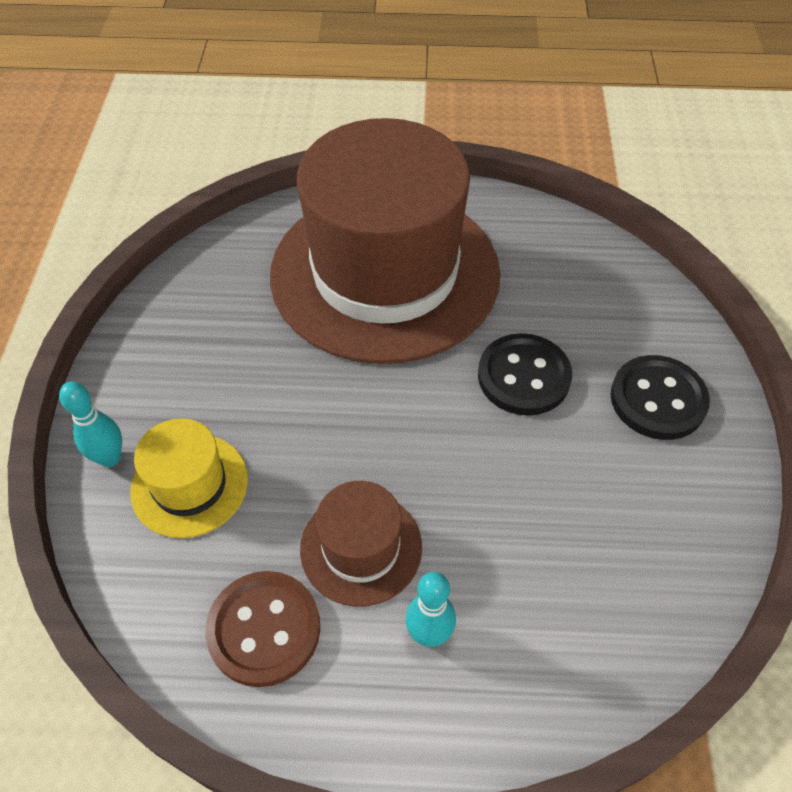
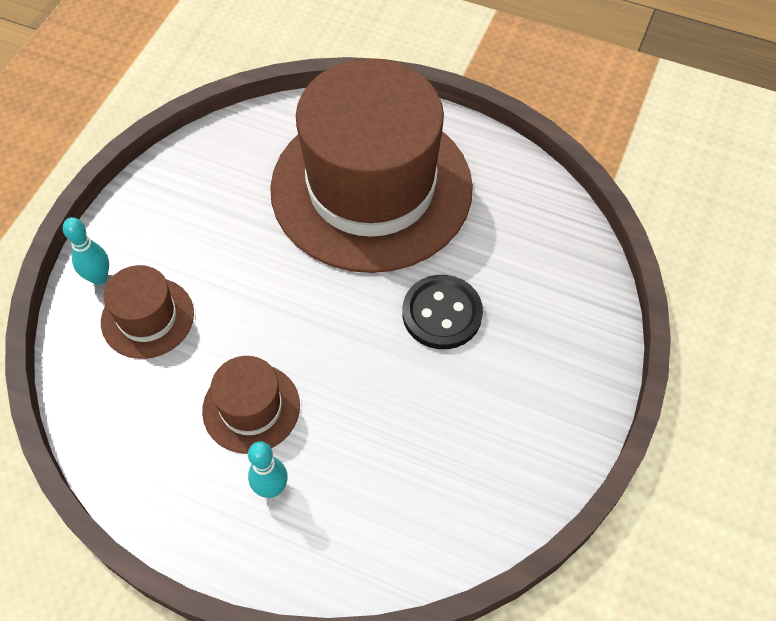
camera: 20 degrees right, 5 degrees up
(189, 485) = (147, 317): yellow hat -> brown hat
(264, 629) = (157, 443): brown button -> none
(657, 399) = (543, 369): black button -> none

